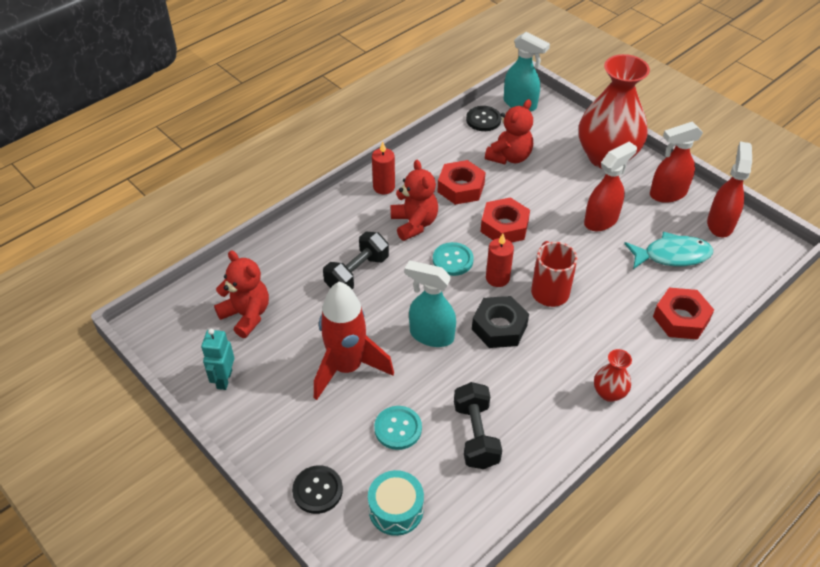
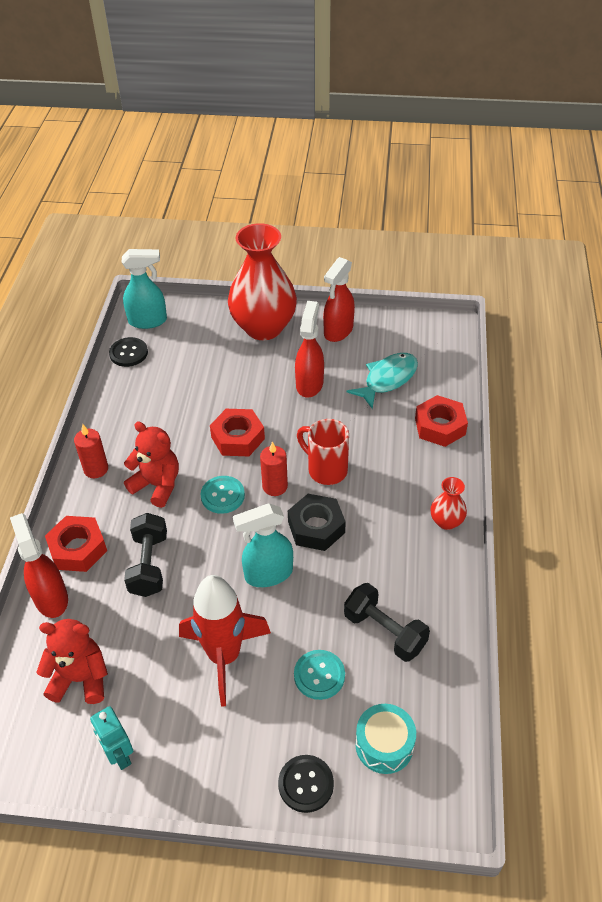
camera: 40 degrees left, 0 degrees up
(461, 188) = (167, 426): red nut -> red nut (78, 549)
(509, 157) = (183, 374): red teddy bear -> none
(720, 224) = (397, 332): red spray bottle -> red spray bottle (51, 598)

